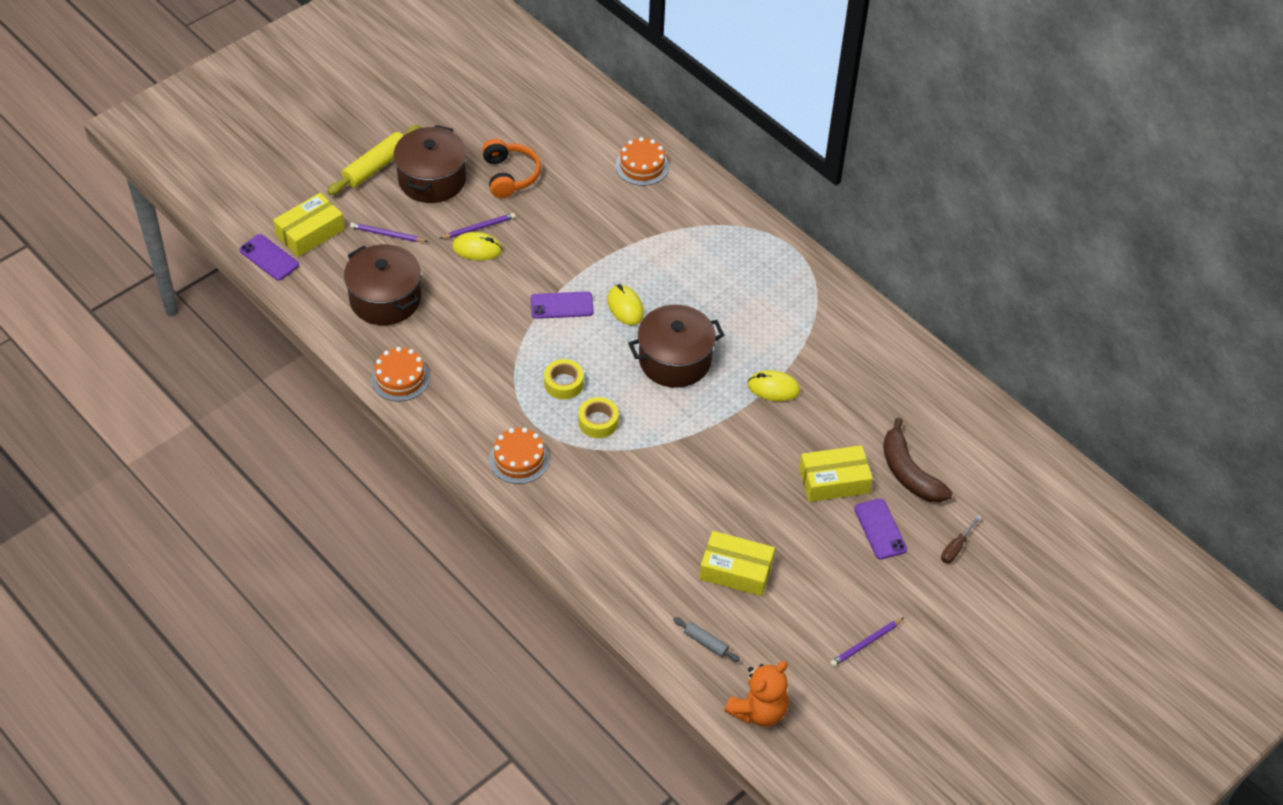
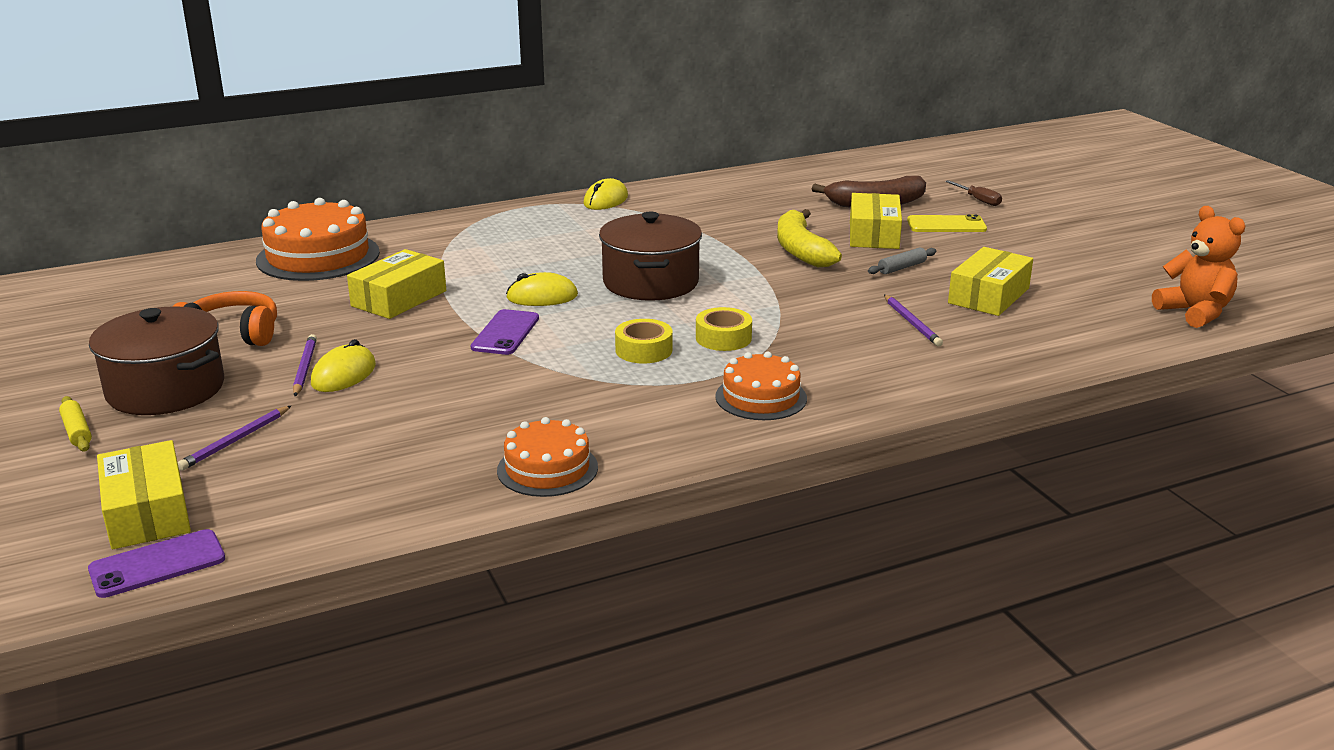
camera: 70 degrees left, 25 degrees down
(376, 167) = (77, 431): yellow rolling pin -> yellow rolling pin, size x0.53
(385, 299) = (371, 460): brown pot -> none
(592, 234) = (399, 298): none -> yellow box
(642, 166) = (318, 256): orange cake -> orange cake, size x1.65
(706, 642) = (1095, 326): grey rolling pin -> grey rolling pin (902, 268)
(773, 388) = (727, 242): yellow mouse -> yellow mouse (605, 200)
(776, 438) = (801, 250): none -> yellow banana
(866, 643) = (1099, 251): purple pencil -> purple pencil (912, 323)
(880, 529) = (946, 225): purple phone -> yellow phone

